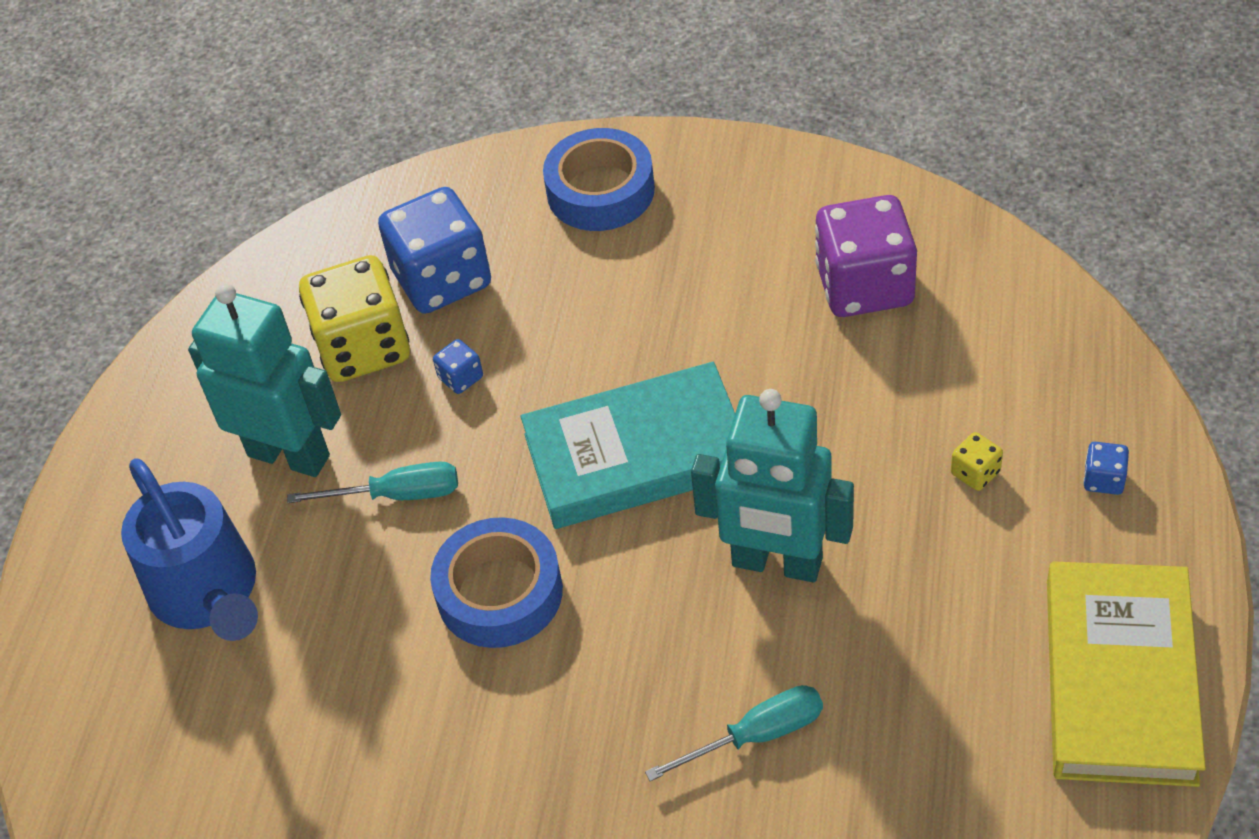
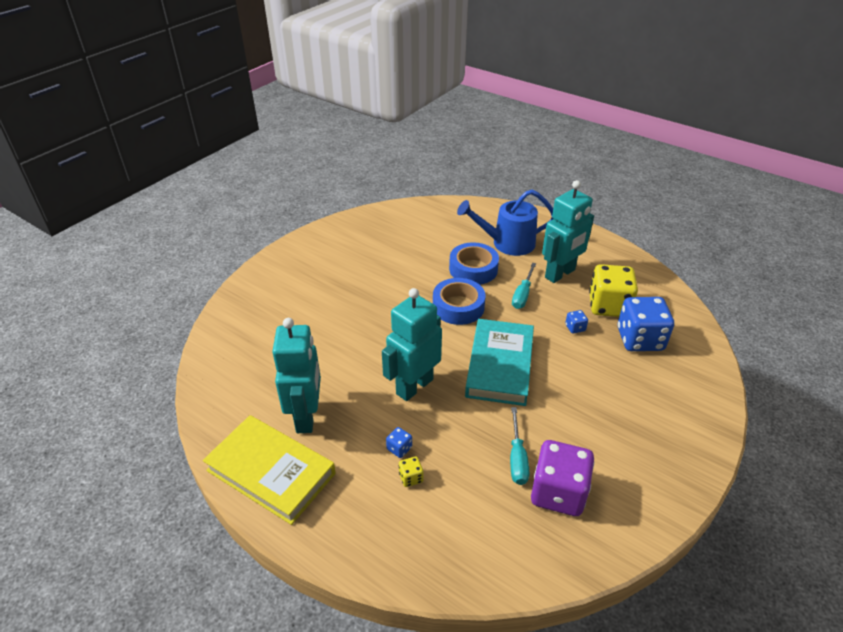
camera: 110 degrees right, 10 degrees down
(600, 191) = (680, 412): blue tape -> blue tape (473, 269)
(756, 735) = (345, 350): turquoise screwdriver -> turquoise screwdriver (517, 458)
(968, 699) = (306, 416): none -> turquoise robot
(1103, 479) = (370, 529): blue dice -> blue dice (399, 448)

